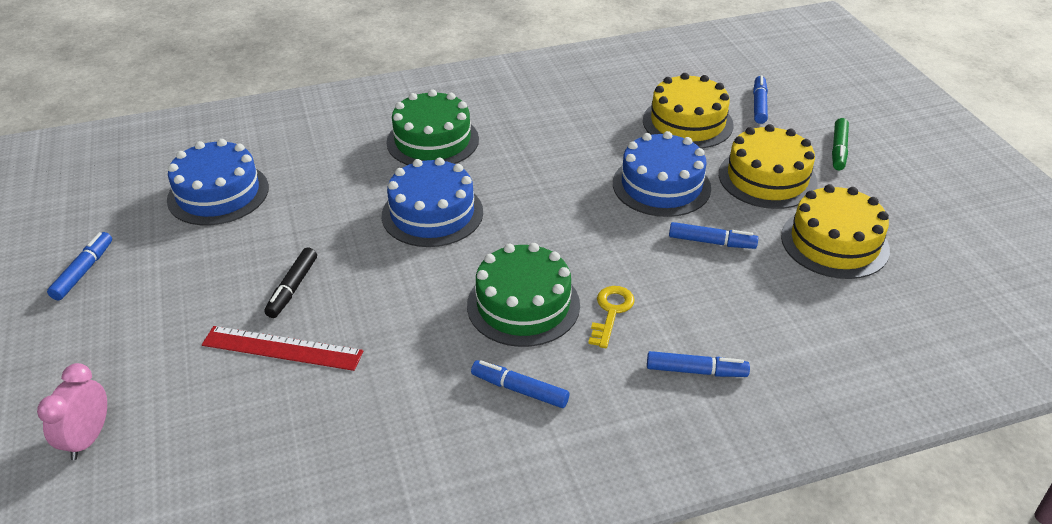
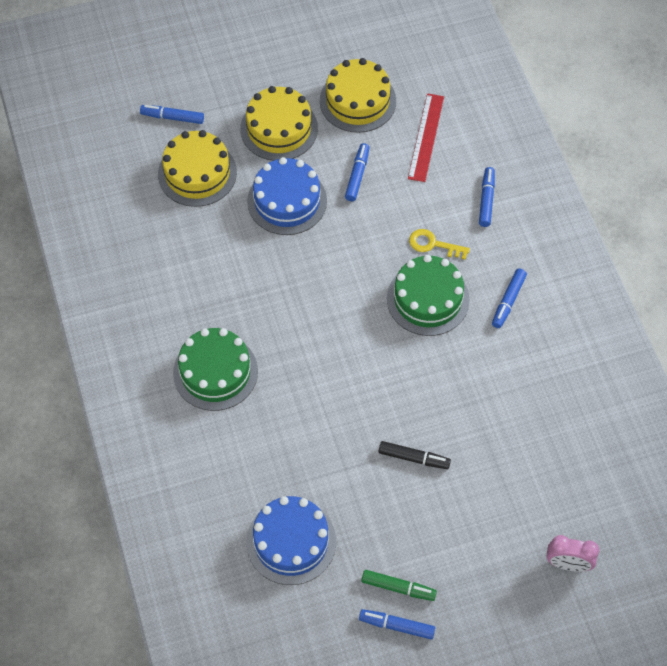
camera: 90 degrees left, 20 degrees up
(282, 348) = (477, 454): red ruler -> red ruler (426, 137)
(432, 213) = (321, 365): blue cake -> none
(838, 150) = (242, 75): green marker -> green marker (398, 588)

